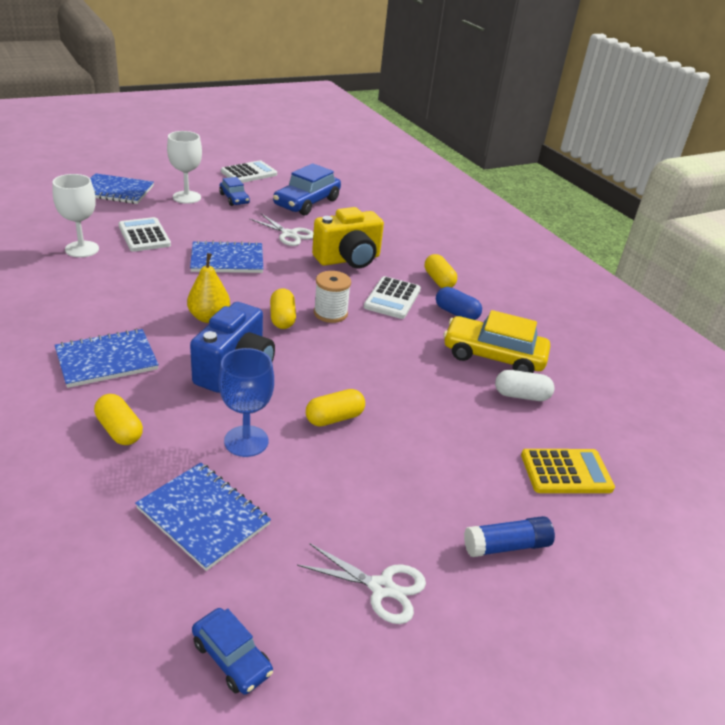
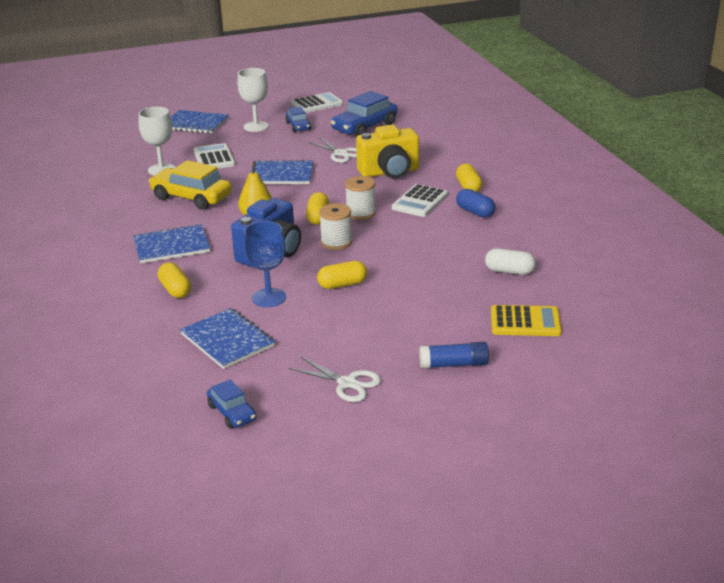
camera: 15 degrees right, 5 degrees down
(312, 354) = (336, 242): none -> white spool
(493, 356) = (496, 243): yellow car -> yellow car (191, 197)

